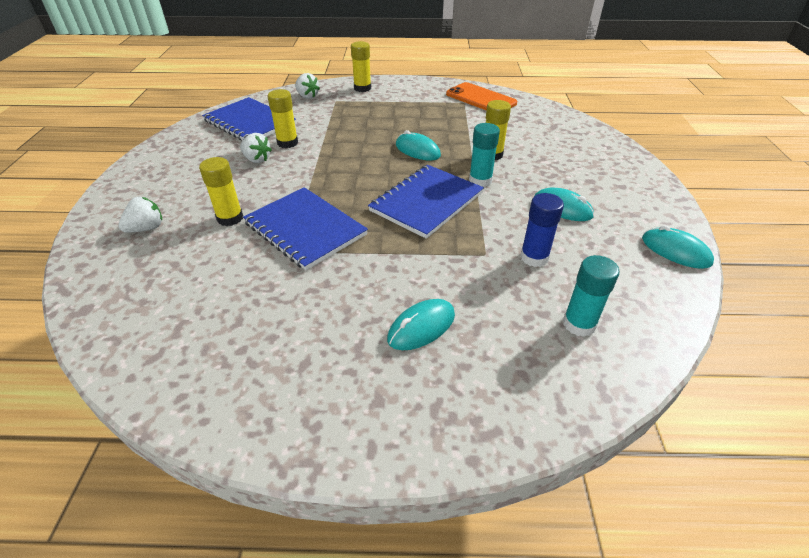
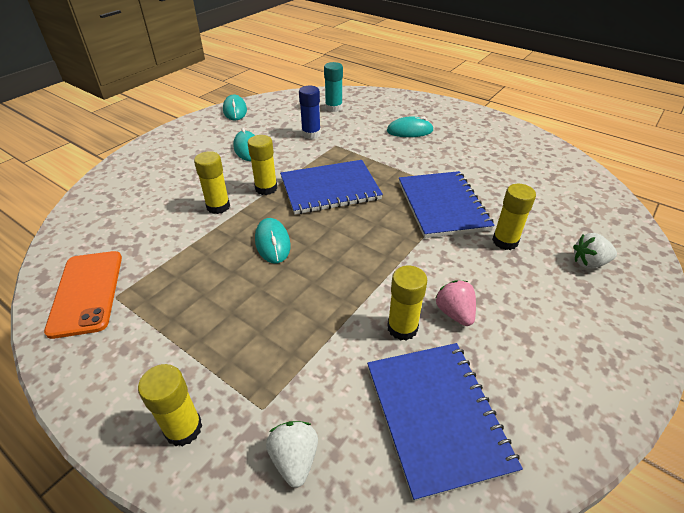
camera: 145 degrees left, 0 degrees up
(257, 159) = (454, 313): white strawberry -> pink strawberry
(480, 180) = (266, 188): turquoise glue stick -> yellow glue stick

